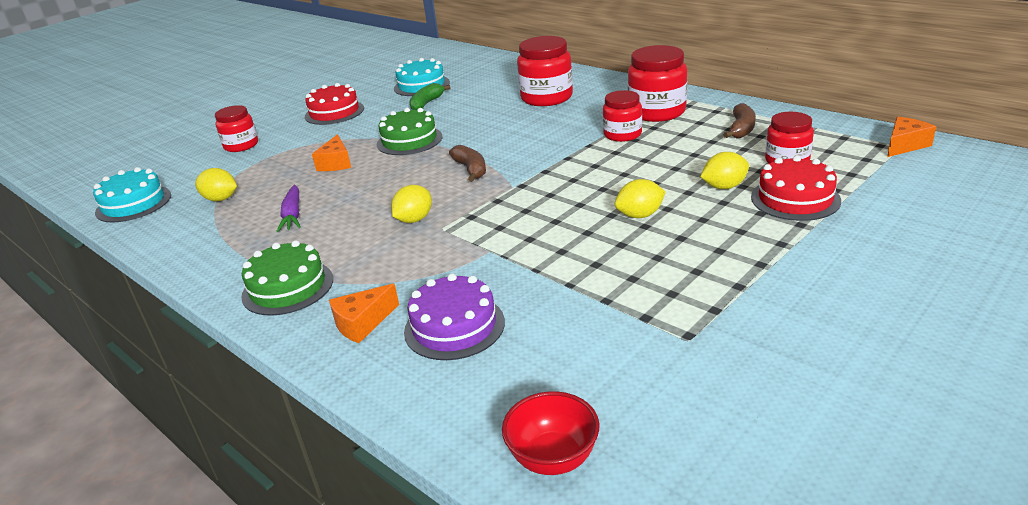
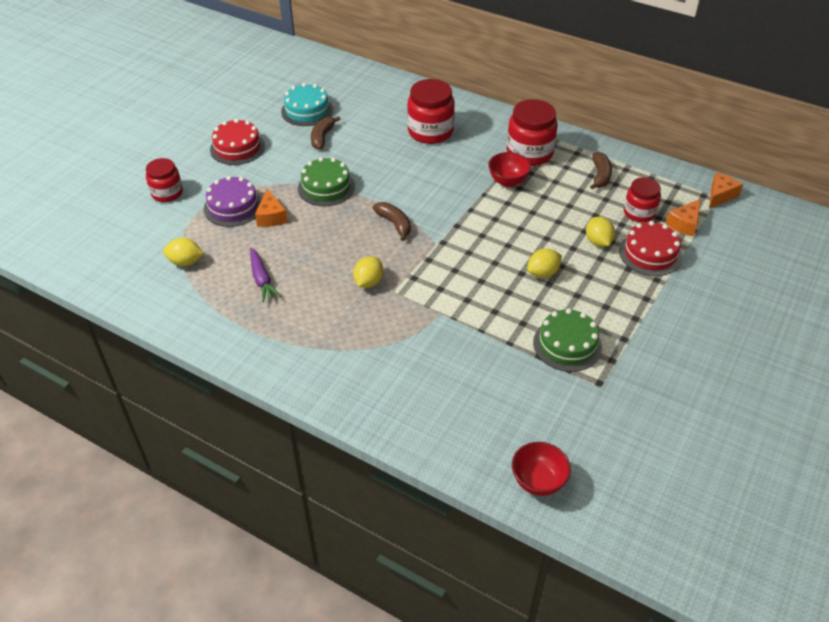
camera: 15 degrees left, 15 degrees up
(133, 204) = (104, 269): turquoise cake -> none
(288, 287) = (296, 356): green cake -> green cake (567, 345)
(362, 323) = (371, 386): orange cheese -> orange cheese (684, 224)
(426, 104) = (322, 137): green banana -> brown banana
(454, 326) = (439, 385): purple cake -> purple cake (233, 207)
(622, 134) = (508, 181): red jar -> red bowl
(724, 187) = (598, 242): yellow lemon -> yellow lemon turned 75 degrees counterclockwise

